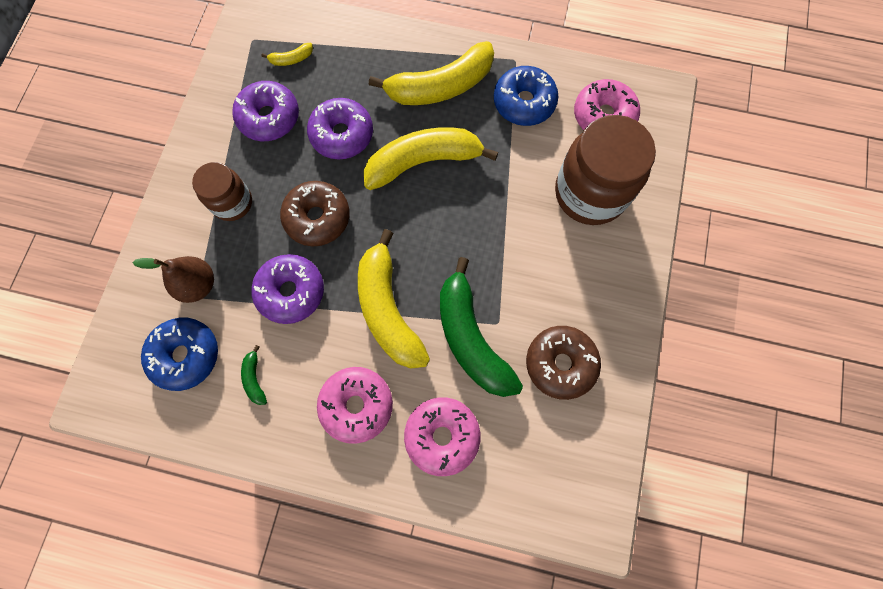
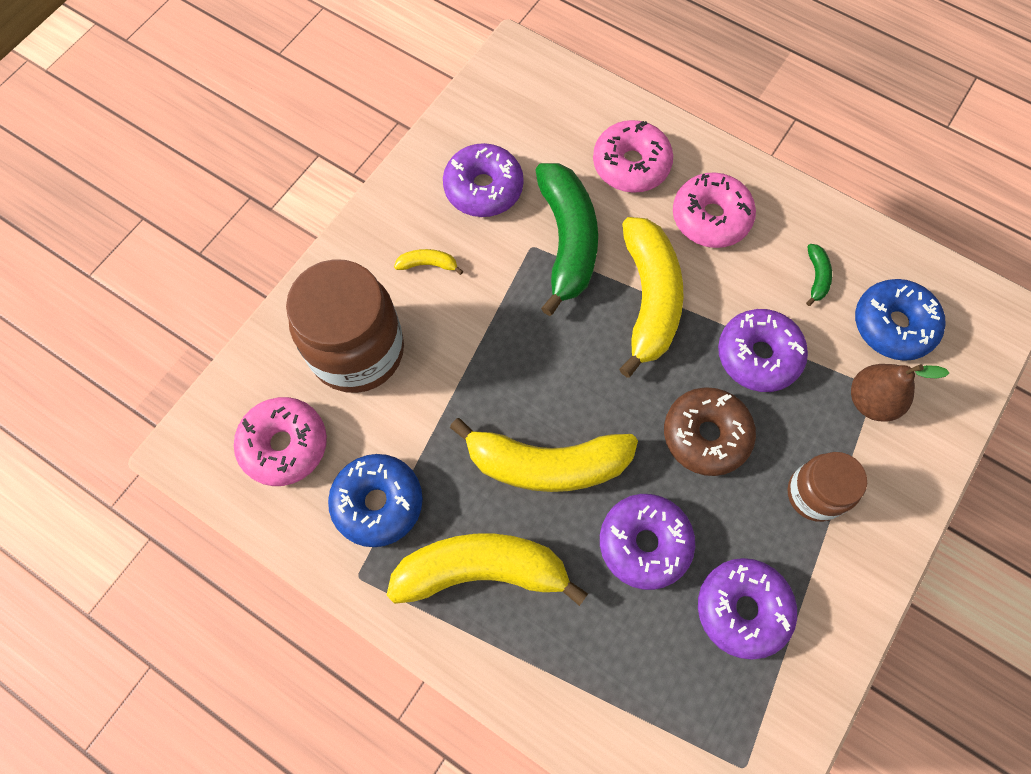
camera: 160 degrees left, 5 degrees down
(291, 59) = (689, 703): yellow banana -> yellow banana (428, 264)
(560, 363) = (483, 188): brown donut -> purple donut

